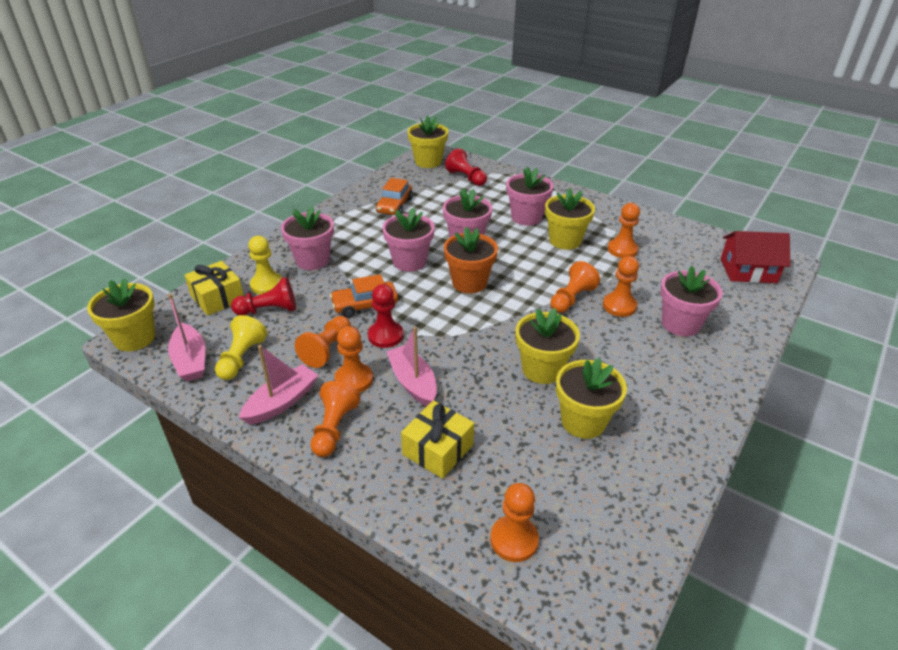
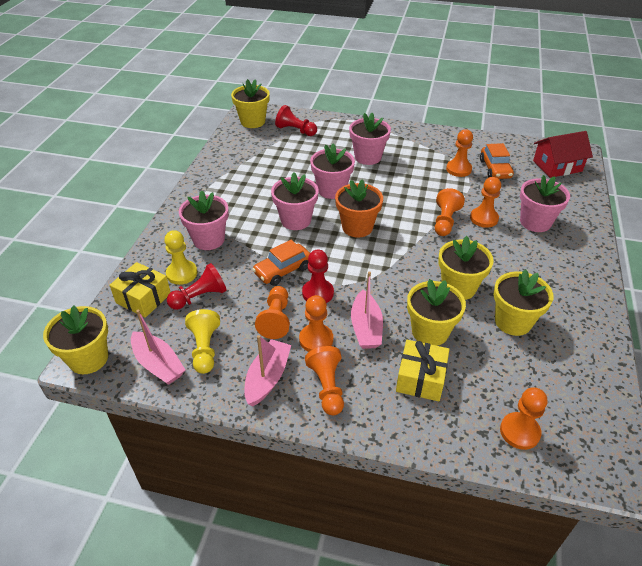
camera: 20 degrees left, 5 degrees up
(394, 206) = (249, 170): orange car -> orange car (495, 169)
(413, 382) = (366, 328): pink boat -> pink boat turned 135 degrees counterclockwise
(565, 240) = (410, 171): yellow flower pot -> yellow flower pot (430, 332)

